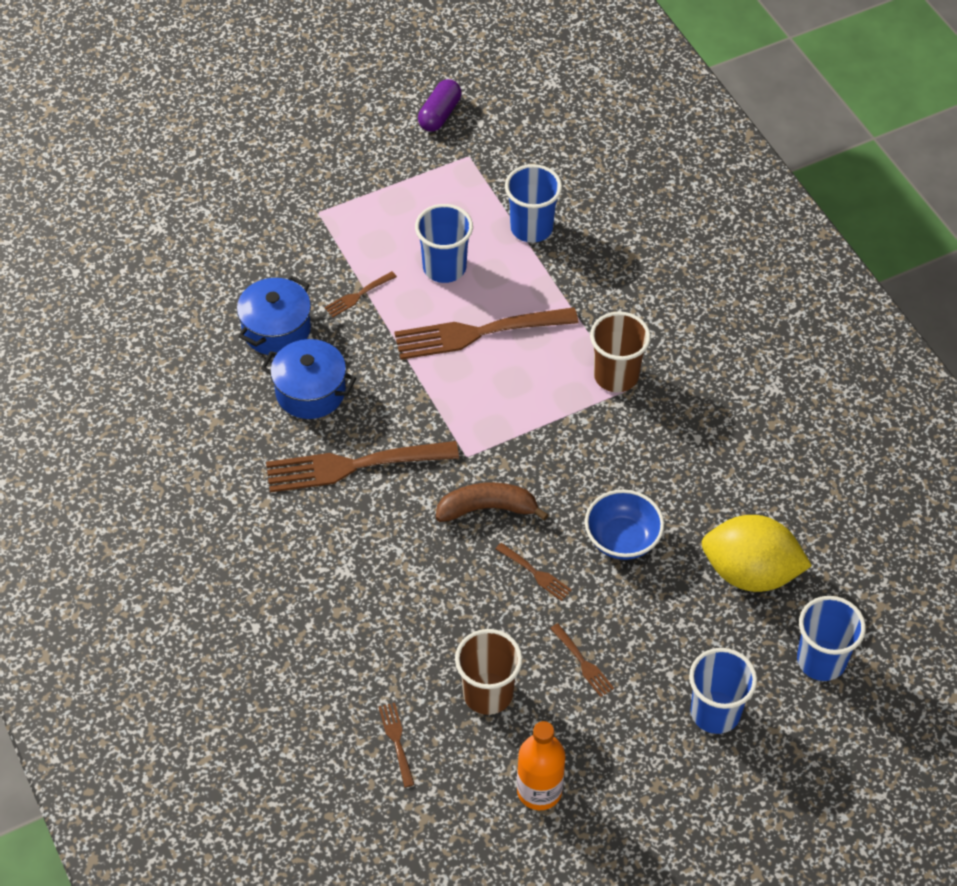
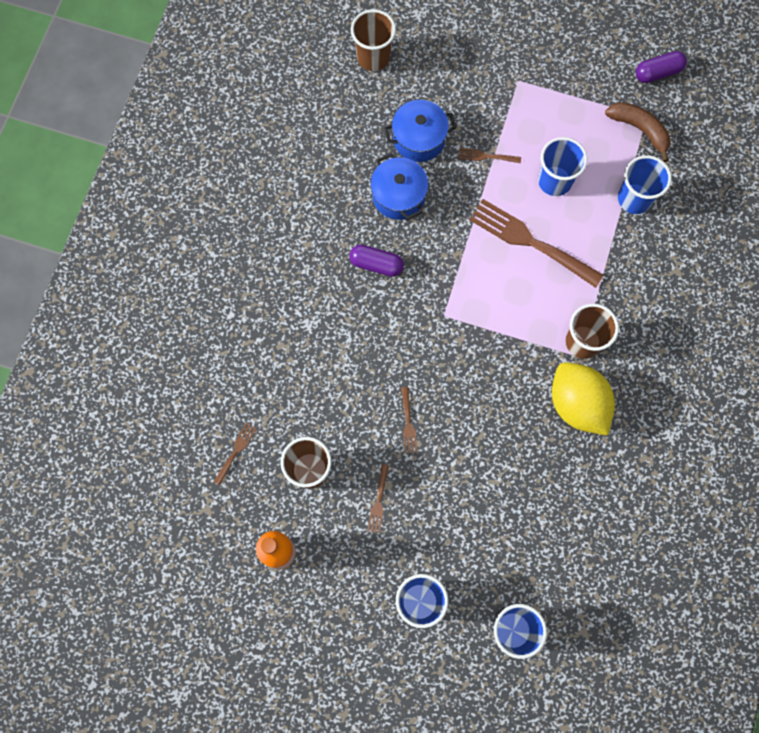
camera: 45 degrees right, 20 degrees up
(153, 295) = (373, 57): none -> brown cup
(354, 466) = (376, 264): brown fork -> purple capsule
(487, 508) = (422, 358): brown banana -> brown banana (640, 130)
(622, 539) = (478, 448): blue bowl -> none
(750, 573) = (529, 538): yellow lemon -> yellow lemon (577, 404)

